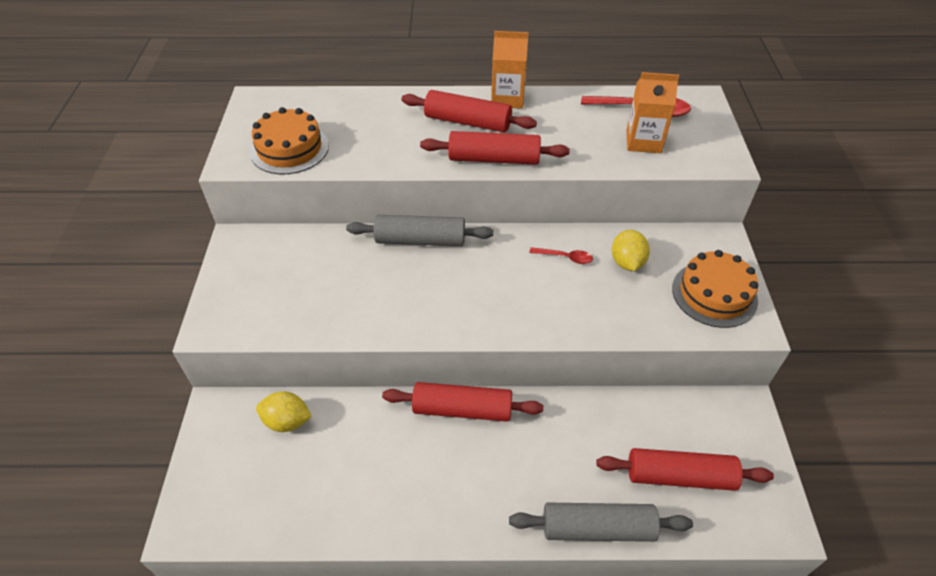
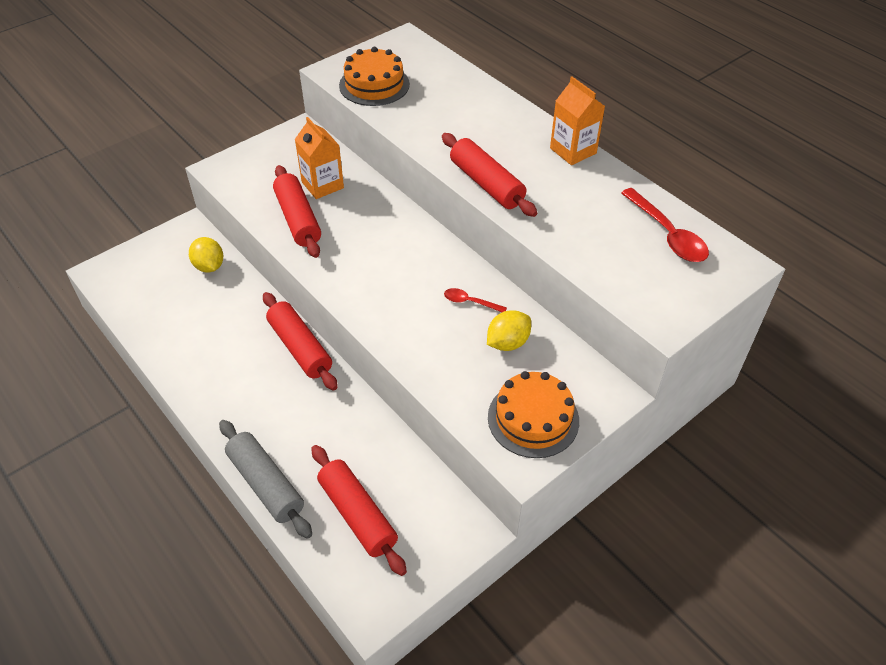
camera: 50 degrees right, 0 degrees up
(420, 240) = (398, 214): grey rolling pin -> none
(467, 122) = (514, 147): red rolling pin -> red rolling pin (298, 219)
(565, 257) = (470, 302): red spoon -> red spoon turned 135 degrees clockwise
(643, 141) = (621, 256): orange carton -> orange carton (322, 185)

